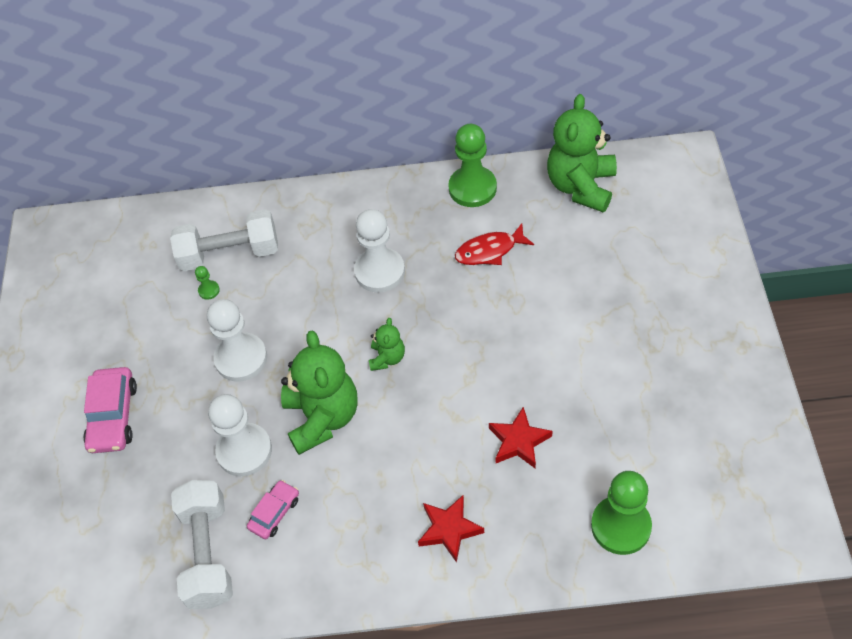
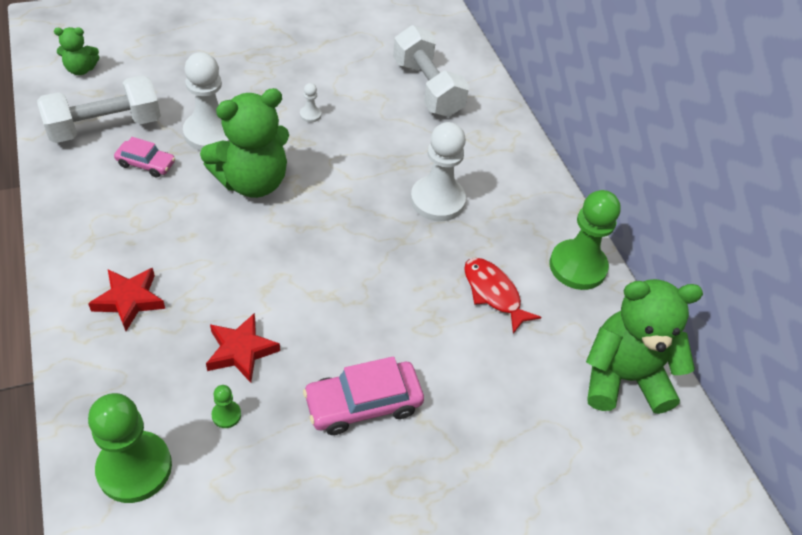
camera: 65 degrees right, 5 degrees down
(113, 416) = (238, 47): pink car -> pink car (363, 404)
(209, 290) = (381, 81): green pawn -> green pawn (226, 415)
(241, 358) = (310, 115): white pawn -> white pawn, size x0.42
(387, 358) = (330, 221): green teddy bear -> green teddy bear (81, 69)

